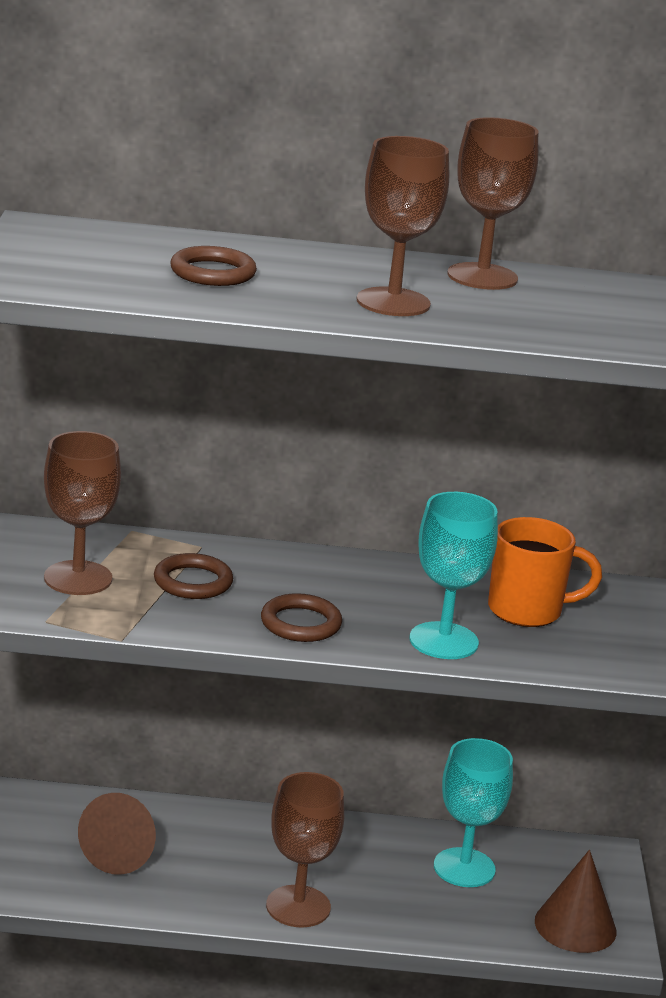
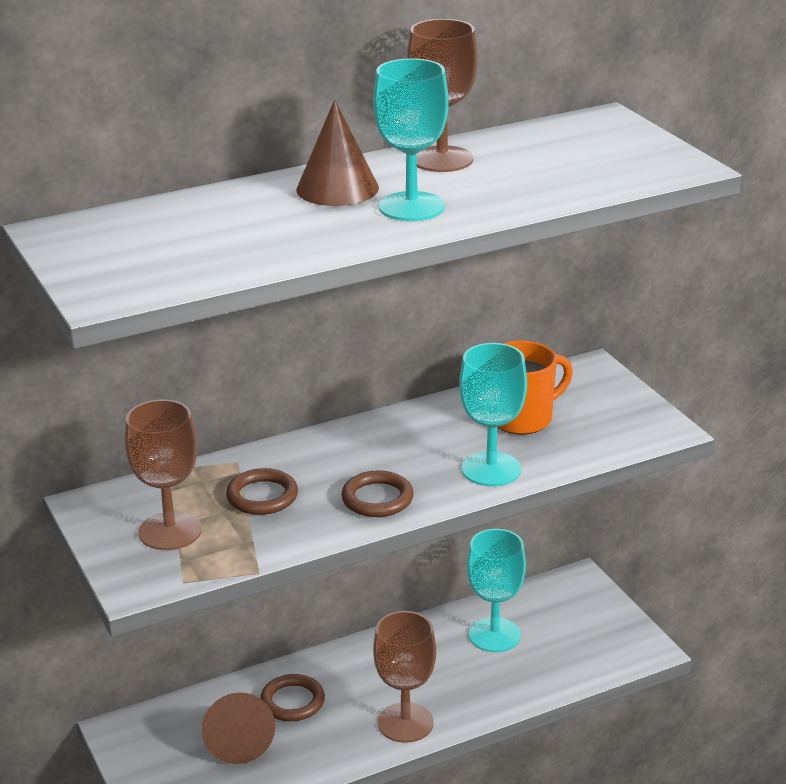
camera: 25 degrees left, 5 degrees up
(213, 273) = (247, 228): brown ring -> brown ring (292, 701)
(393, 302) = (411, 207): brown goblet -> turquoise goblet
(575, 926) = (604, 645): brown cone -> brown cone (337, 188)

